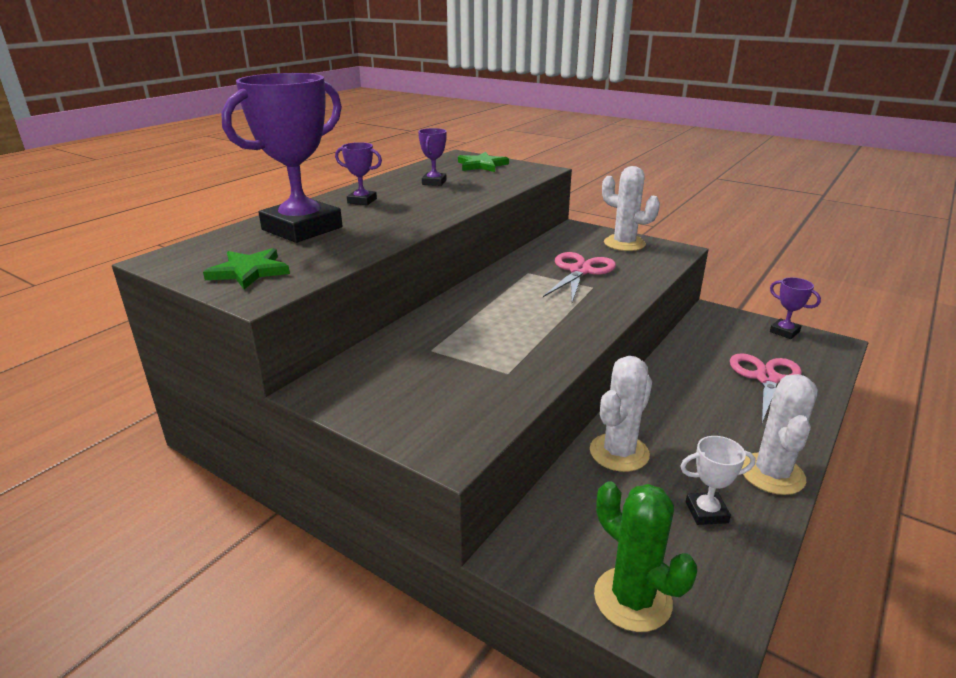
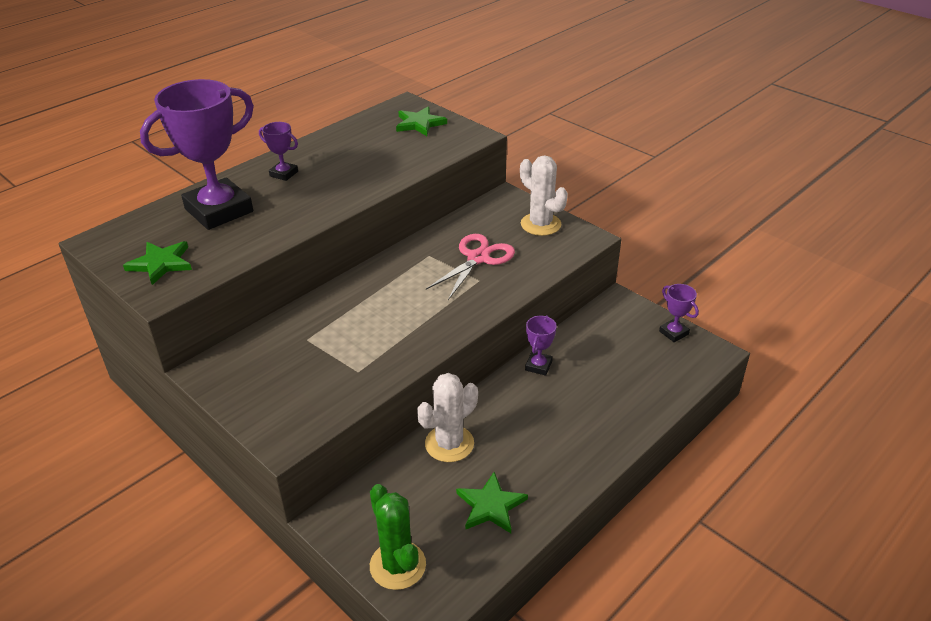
camera: 10 degrees right, 10 degrees up
(434, 182) = (361, 149): purple trophy -> purple trophy (538, 366)
(706, 512) = (491, 506): white trophy -> green star
(766, 379) = (621, 385): pink scissors -> none
(772, 474) = (564, 480): white cactus -> none

